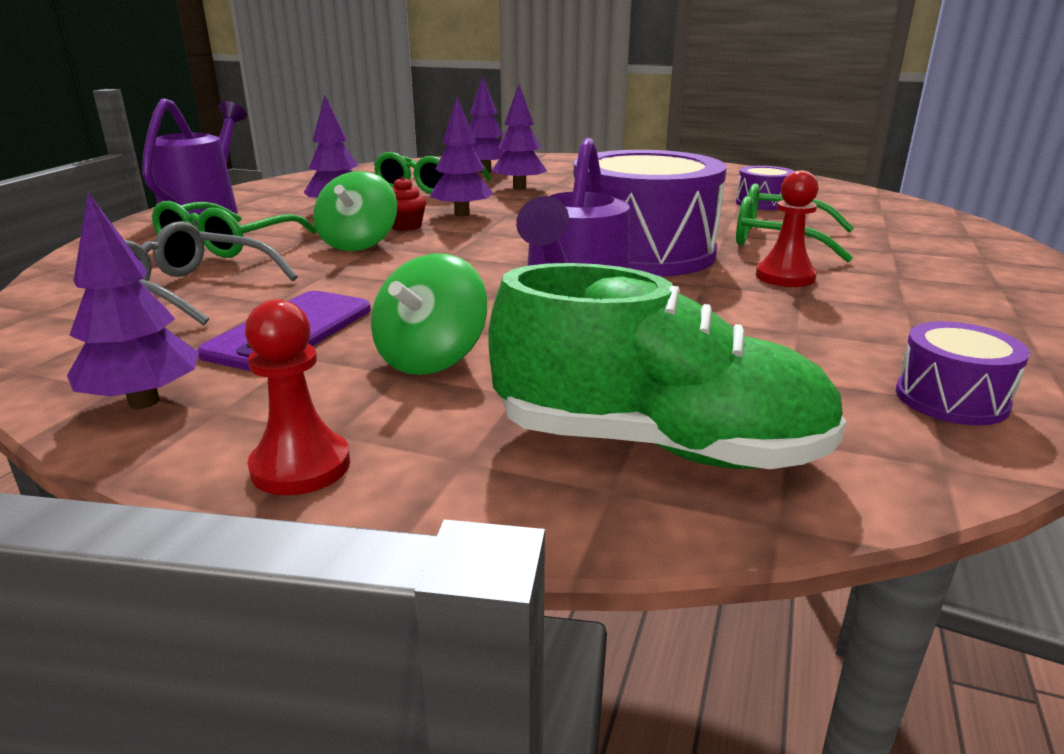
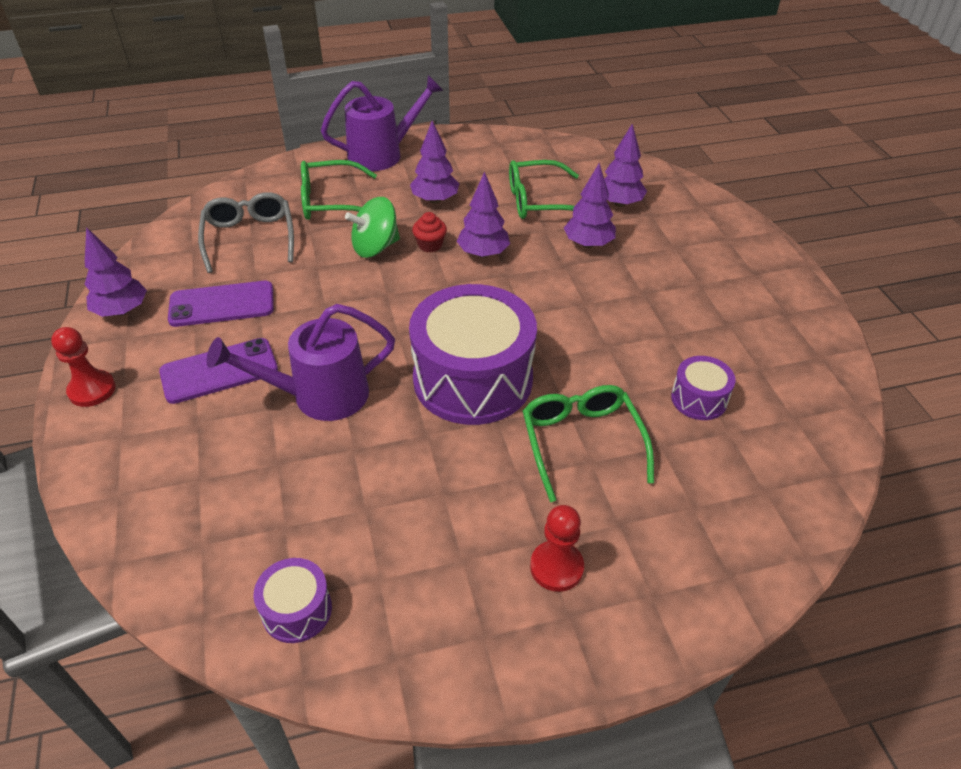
camera: 55 degrees right, 20 degrees up
(431, 359) = (219, 371): green spinning top -> purple phone
(658, 446) = (167, 496): green shoe -> none
(785, 277) = (480, 473): red pawn -> red pawn (556, 567)

